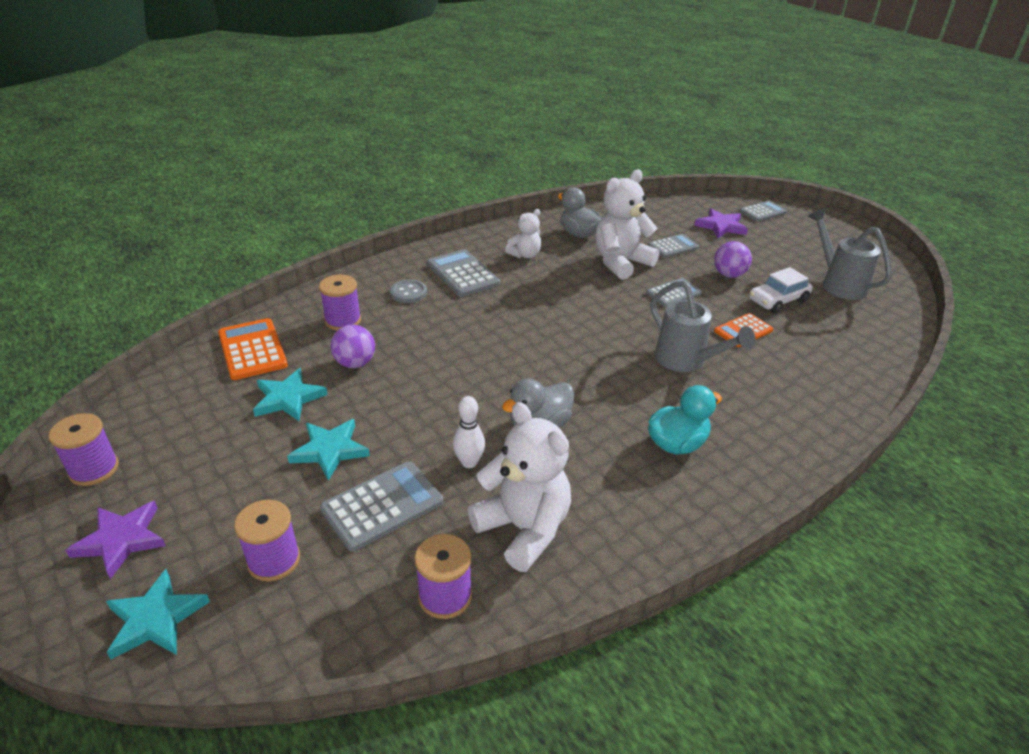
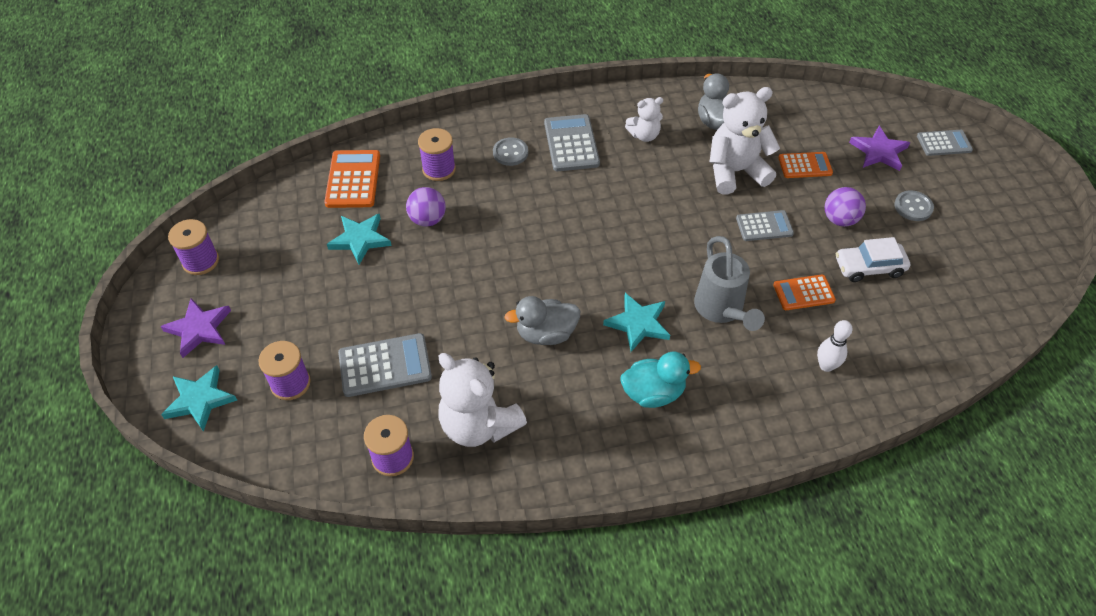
camera: 25 degrees right, 15 degrees up
(330, 450) = (369, 301): turquoise star -> turquoise star (638, 324)
(469, 462) = (469, 350): white bowling pin -> white bowling pin (826, 366)
(523, 529) = (479, 425): white teddy bear -> white teddy bear turned 150 degrees clockwise
(673, 247) = (805, 165): grey calculator -> orange calculator
(775, 254) = (913, 207): none -> grey button
(838, 283) = (955, 265): grey watering can -> none

